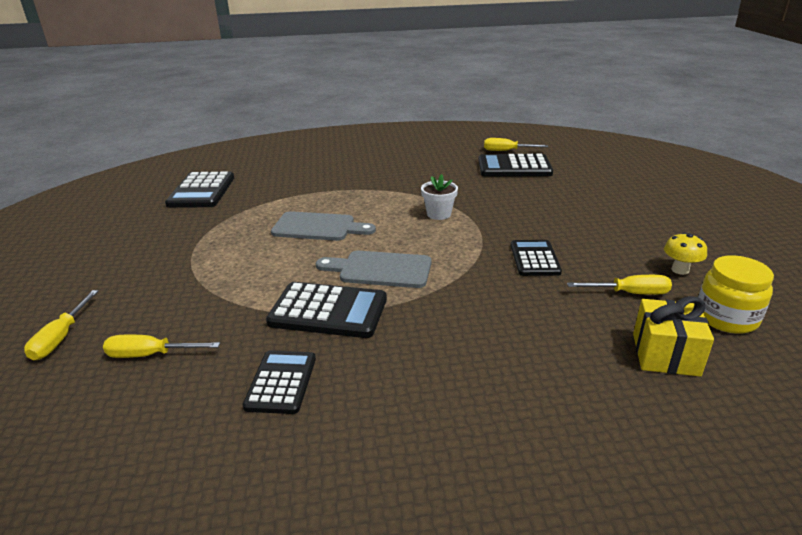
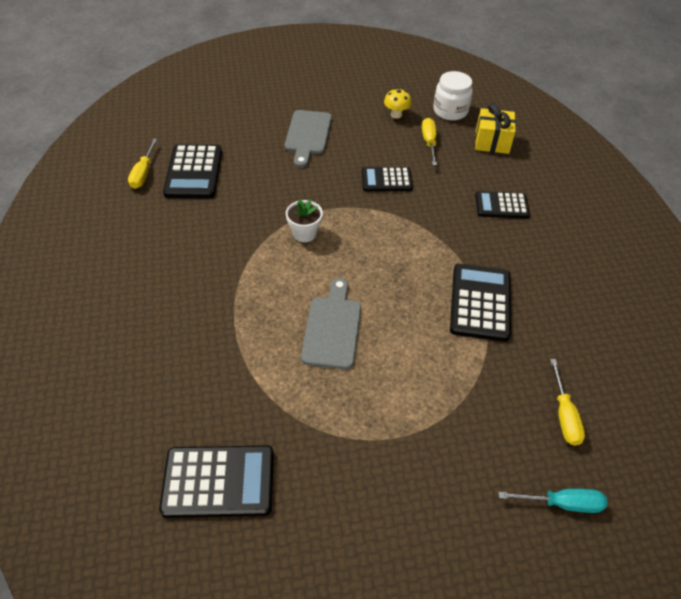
camera: 95 degrees left, 20 degrees up
(61, 338) = (562, 503): yellow screwdriver -> turquoise screwdriver
(281, 382) = (568, 320): black calculator -> black calculator (501, 205)
(380, 270) = (413, 273): grey cutting board -> grey cutting board (308, 135)
(726, 318) = (450, 111): yellow jar -> white jar

